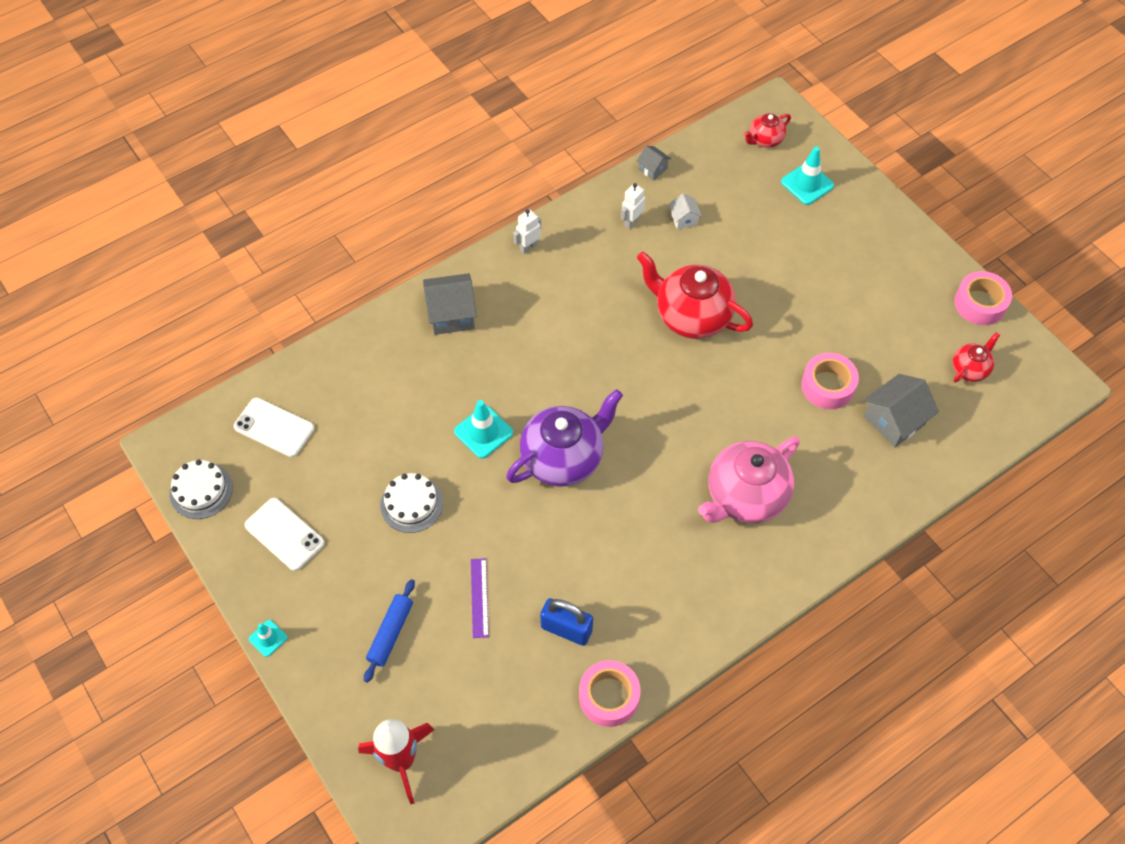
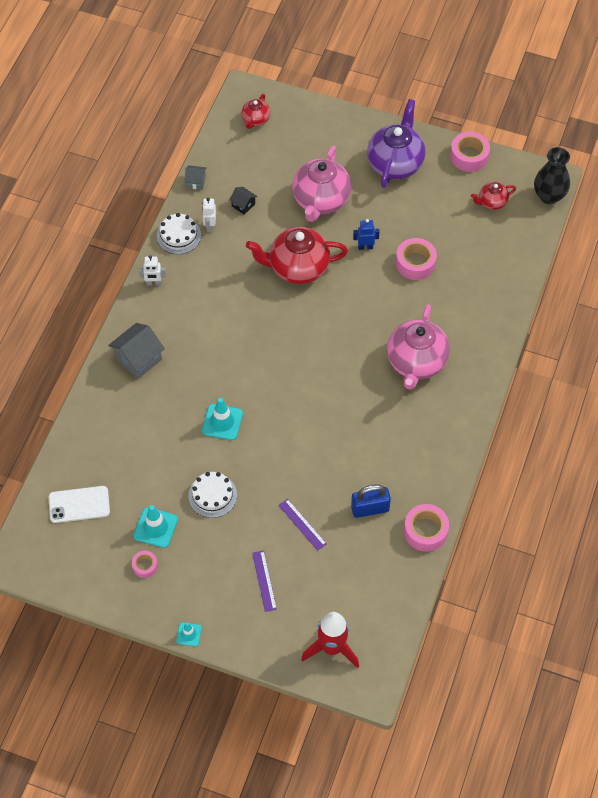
camera: 35 degrees left, 0 degrees up
(201, 490) = (64, 575): white cake -> white cake (178, 236)
(284, 534) = (145, 566): white phone -> pink tape
(390, 633) = (264, 580): blue rolling pin -> purple ruler
(528, 247) = (154, 283): white robot -> white robot turned 105 degrees counterclockwise
(563, 458) = (287, 407): purple teapot -> purple teapot (395, 163)
(684, 219) = (243, 205): white house -> black house
(771, 260) = (321, 200): none -> pink teapot
(783, 336) = (365, 247): none -> blue robot
(807, 184) = (305, 135): turquoise traffic cone -> turquoise traffic cone (155, 527)
(894, 420) = (470, 261): grey house -> none
(969, 369) = (492, 202): red teapot -> red teapot turned 120 degrees counterclockwise
(1046, 400) = (549, 196): none -> black vase

